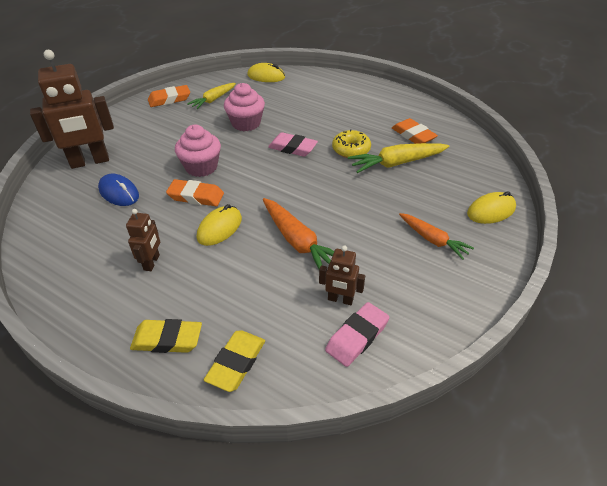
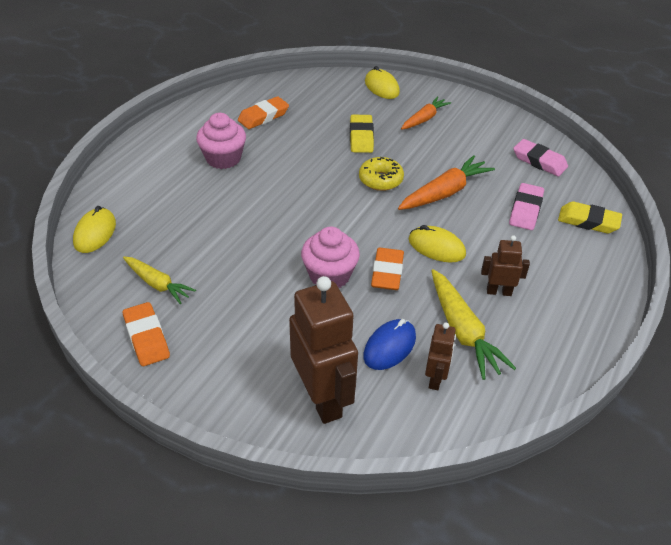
camera: 95 degrees left, 0 degrees up
(167, 339) = (583, 264): yellow eraser -> yellow eraser (361, 137)
(246, 123) = (228, 244): pink cupcake -> pink cupcake (223, 158)
(292, 148) = (287, 201): pink eraser -> pink eraser (525, 210)
(340, 299) = (506, 169): brown robot -> brown robot (435, 379)
(351, 150) = (291, 158): yellow donut -> yellow donut (380, 180)
(397, 163) = (315, 130): yellow carrot -> yellow carrot (462, 331)

